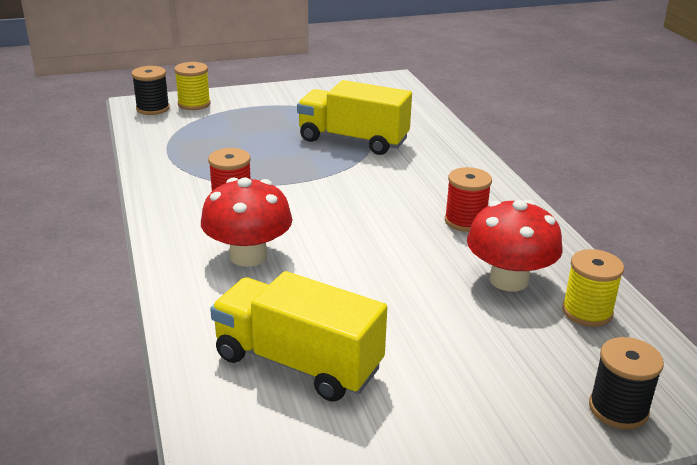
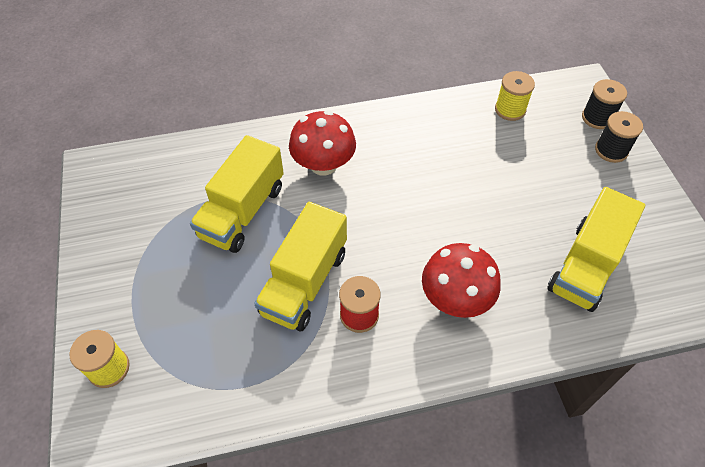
camera: 85 degrees left, 25 degrees up
(153, 108) = (111, 418): black spool -> black spool (611, 150)
(271, 172) = (304, 282): none -> yellow truck
(465, 221) = (399, 151): red spool -> none
(509, 280) = (478, 140): red mushroom -> red mushroom (323, 165)

